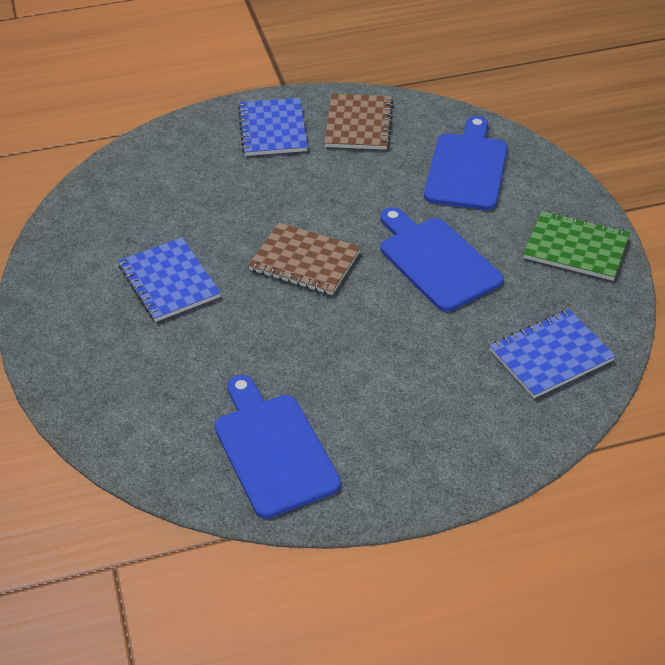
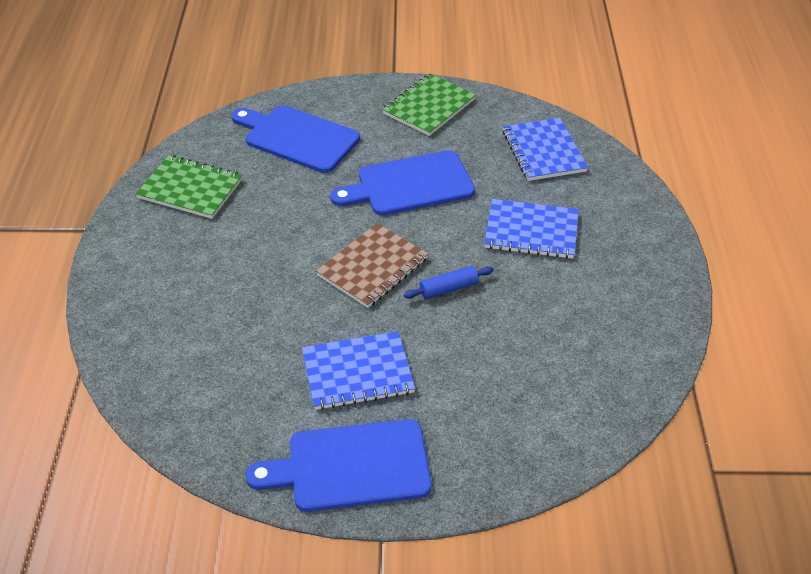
camera: 75 degrees left, 0 degrees up
(273, 129) = (158, 250): blue notebook -> blue notebook (531, 231)
(273, 449) = (604, 334): blue cutting board -> blue cutting board (351, 466)
(296, 319) = (448, 288): none -> blue rolling pin
(358, 124) = (190, 189): brown notebook -> green notebook

